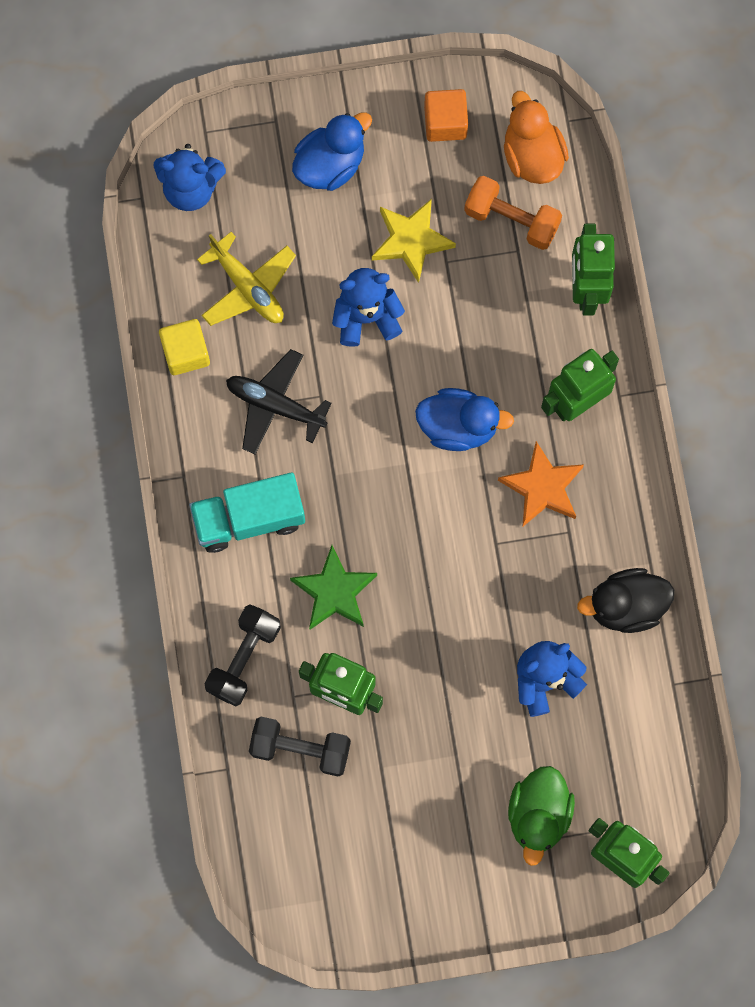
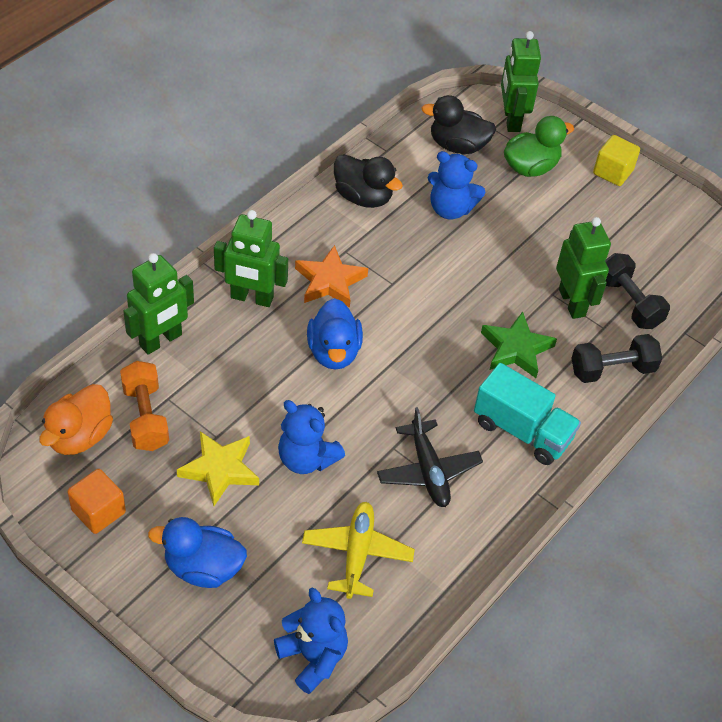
camera: 135 degrees left, 25 degrees down
(186, 352) = (448, 559): yellow cube -> yellow cube (613, 172)
(458, 426) = (334, 352): blue duck -> blue duck turned 150 degrees counterclockwise
(625, 764) = (457, 146): none -> black duck

